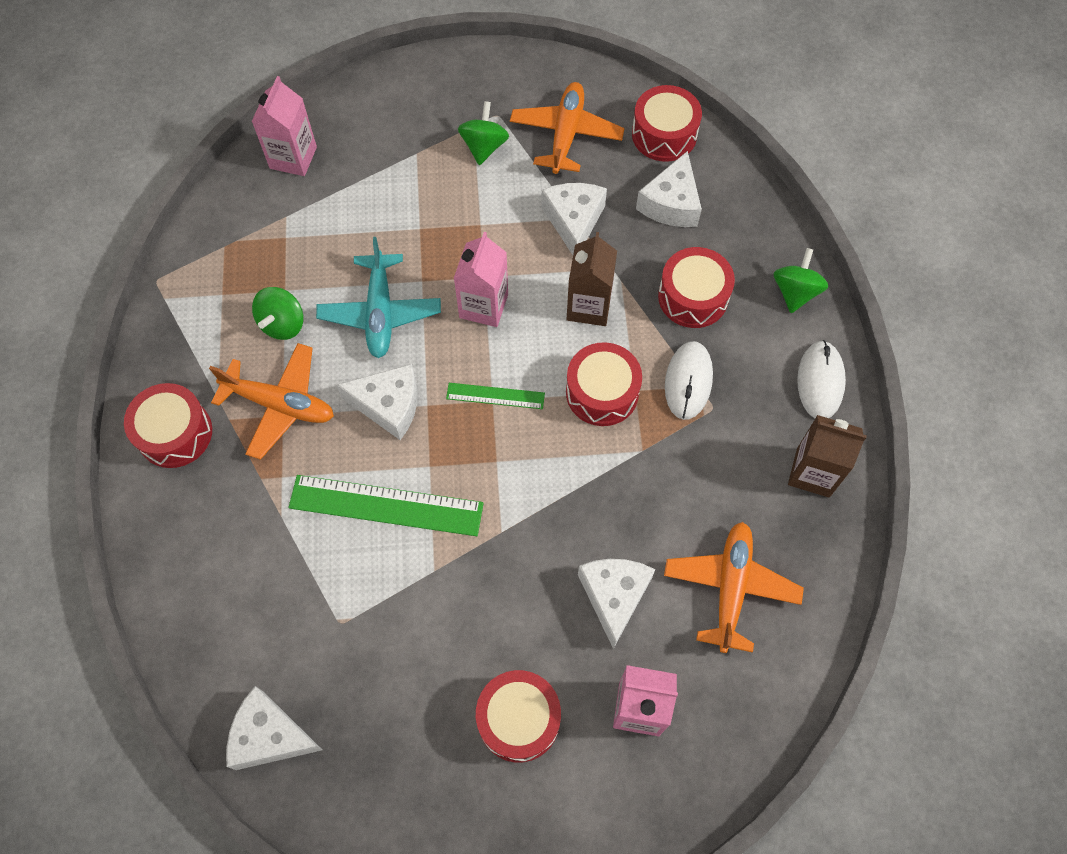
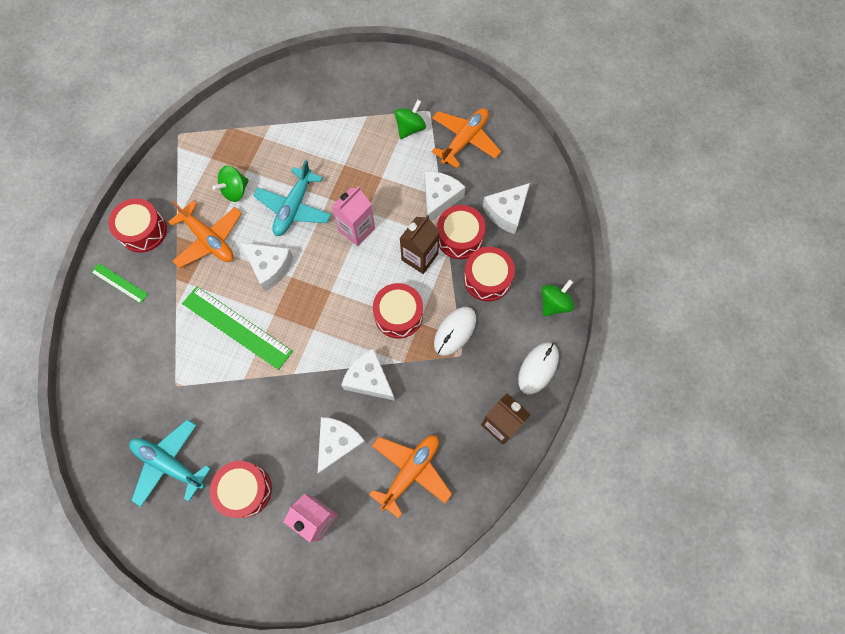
camera: 25 degrees right, 5 degrees up
(270, 736) = (105, 432): white cheese -> white cheese (369, 379)
(293, 158) = (293, 89): pink carton -> none
(390, 735) = (169, 464): none -> turquoise plane
(495, 396) = (334, 289): green ruler -> green ruler (119, 283)
(664, 134) = (526, 165): red drum -> red drum (460, 237)

